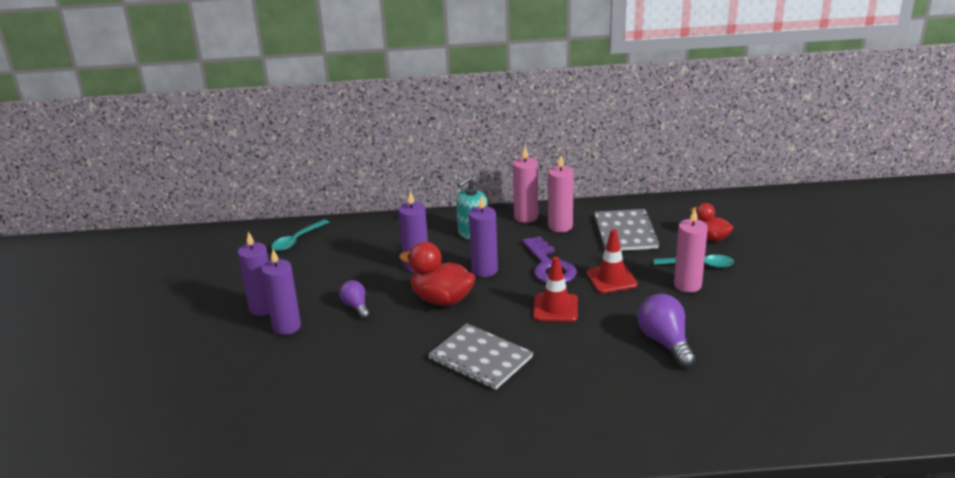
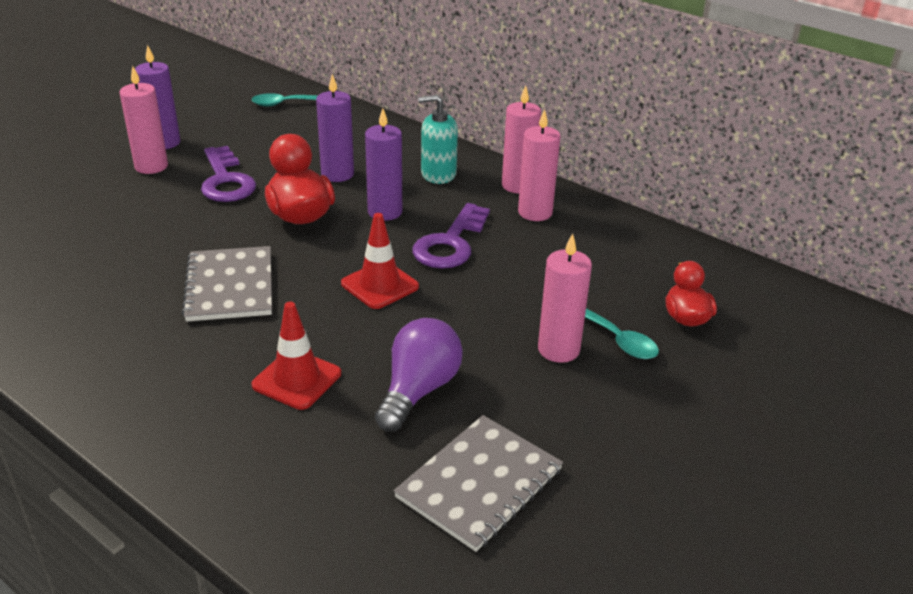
camera: 40 degrees right, 5 degrees up
(286, 327) = (151, 166): purple candle -> pink candle
(356, 307) = (226, 181): purple light bulb -> purple key
(611, 279) = (488, 292): red traffic cone -> red traffic cone (297, 379)
(625, 232) = (594, 256): grey notebook -> grey notebook (479, 483)

